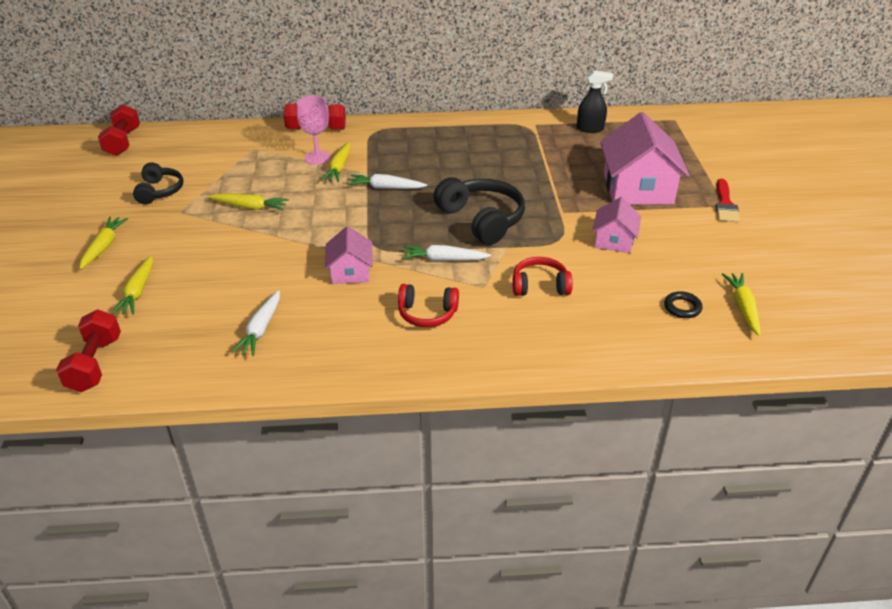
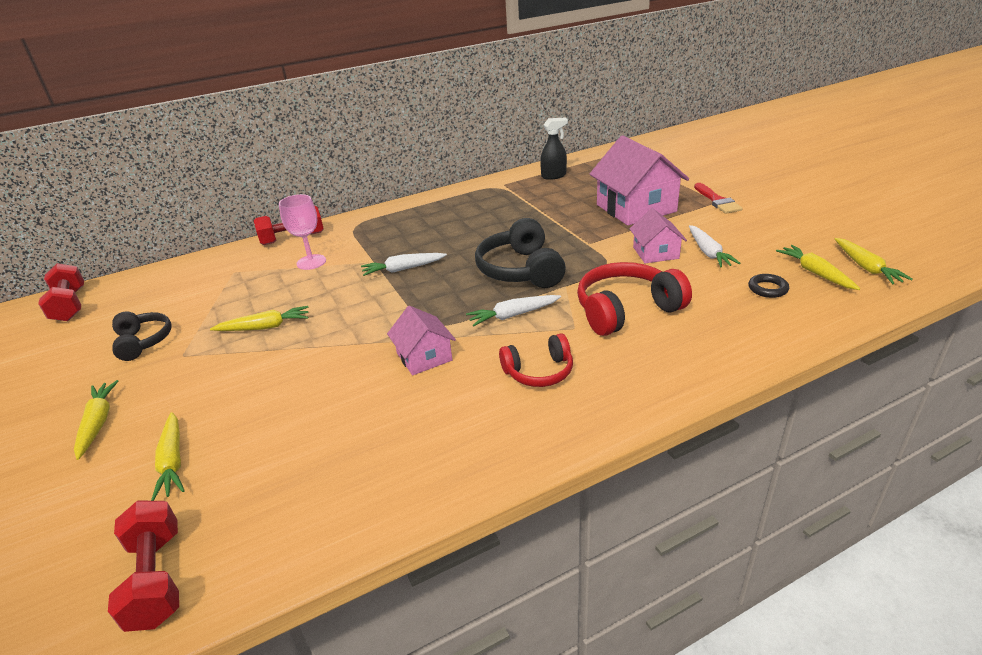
camera: 20 degrees left, 5 degrees down
(260, 329) = (362, 452): white carrot -> white carrot (708, 252)
(339, 168) = (341, 265): yellow carrot -> yellow carrot (866, 267)
(482, 220) = (520, 270): black headphones -> black headphones turned 135 degrees counterclockwise
(540, 286) = (626, 310): red headphones -> red headphones, size x1.62

